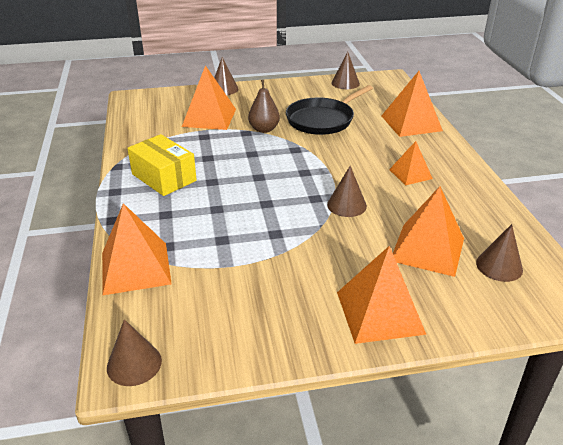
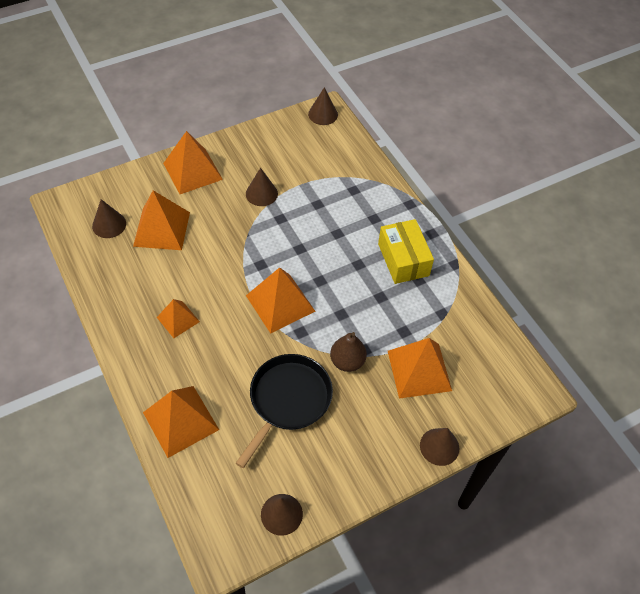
camera: 160 degrees right, 20 degrees up
(135, 268) = (363, 169): orange pyramid -> orange pyramid (280, 303)
(164, 177) = (403, 259): yellow box -> yellow box turned 45 degrees clockwise
(346, 205) = (231, 262): brown cone -> brown cone (261, 193)

